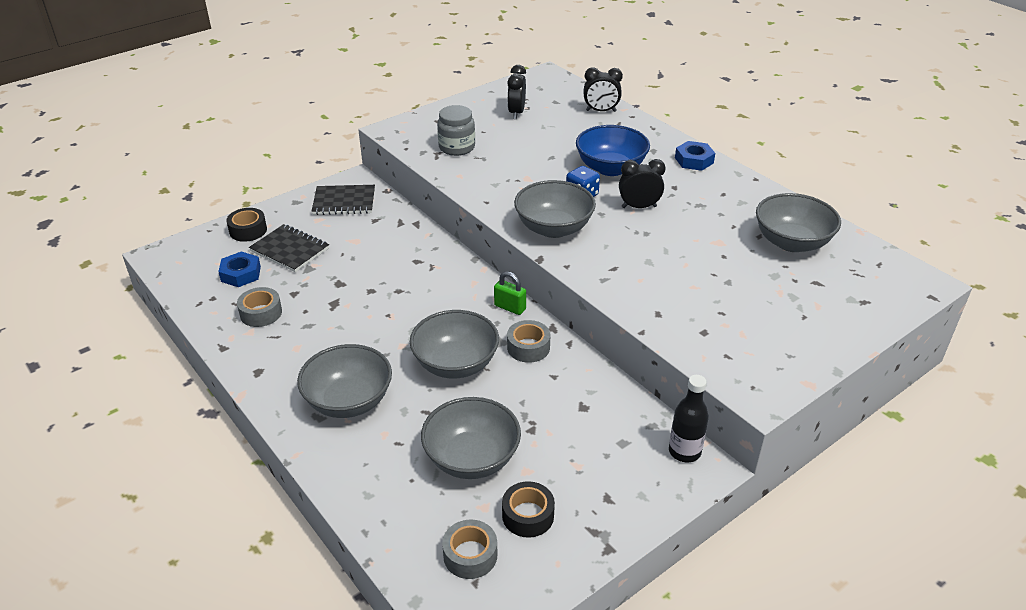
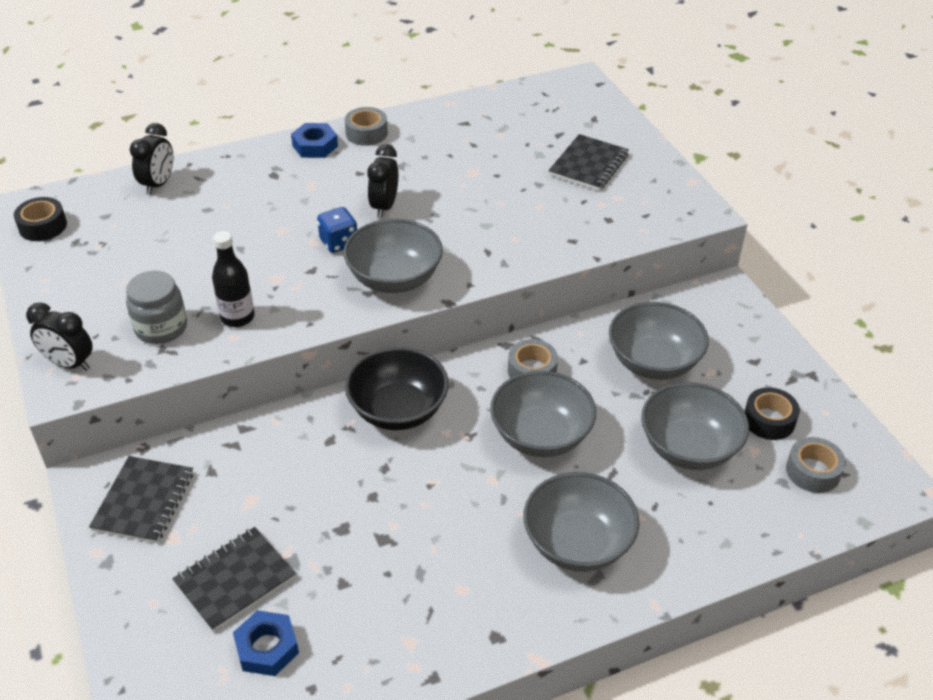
camera: 75 degrees left, 5 degrees up
(248, 230) = (153, 632): black tape -> black tape (43, 226)
(261, 313) = (373, 626): grey tape -> grey tape (366, 133)
(456, 285) = (398, 410): none -> black bowl
(510, 307) = (458, 371): green padlock -> none
(516, 113) = (108, 255): black clock -> black clock (69, 364)
(610, 168) = (294, 208): blue bowl -> none
(684, 452) = (706, 298): black bottle -> black bottle (237, 317)
(781, 308) = (588, 165): none -> black notebook
(791, 242) = (492, 129): grey bowl -> grey bowl (653, 362)

